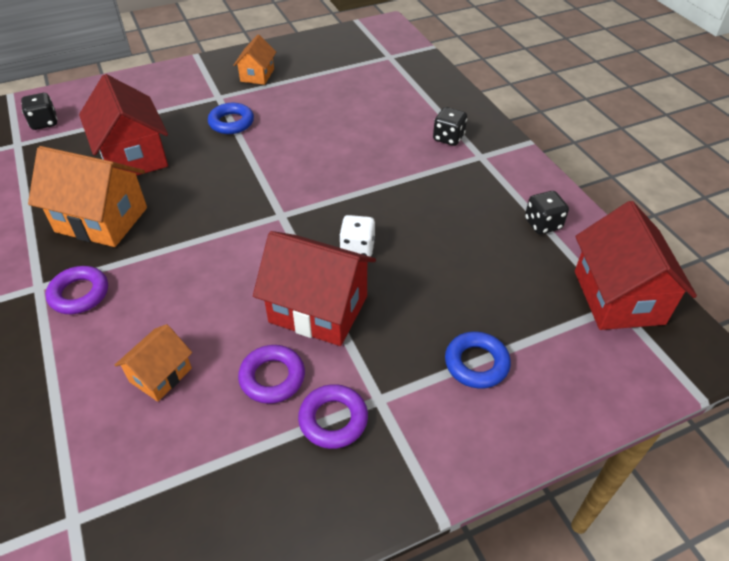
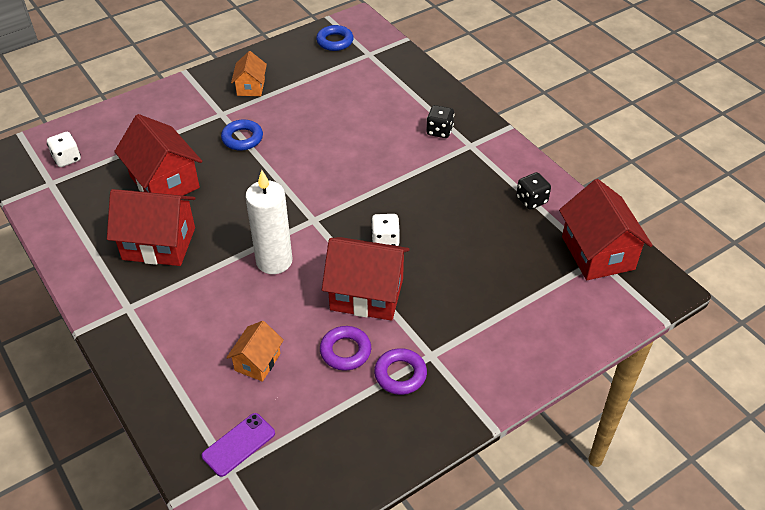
camera: 10 degrees left, 0 degrees up
(44, 122) = (67, 158): black dice -> white dice
(79, 294) = (166, 309): purple ring -> none
(98, 484) = (238, 444): none -> purple phone
(101, 220) = (159, 244): orange house -> red house
(221, 255) = (274, 261): none -> white candle
(476, 363) = (498, 318): blue ring -> blue ring (335, 41)

